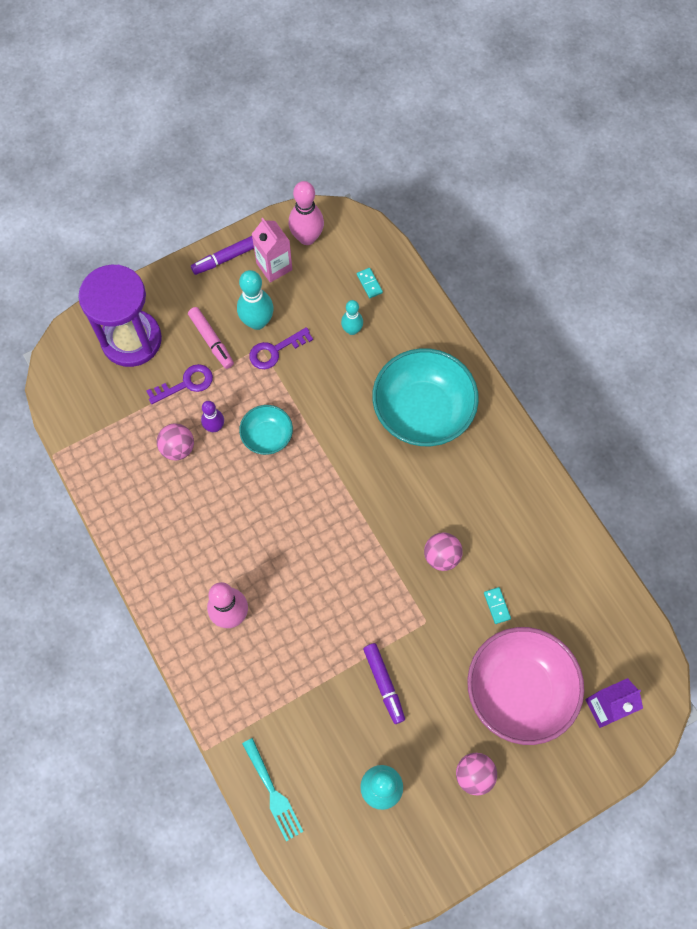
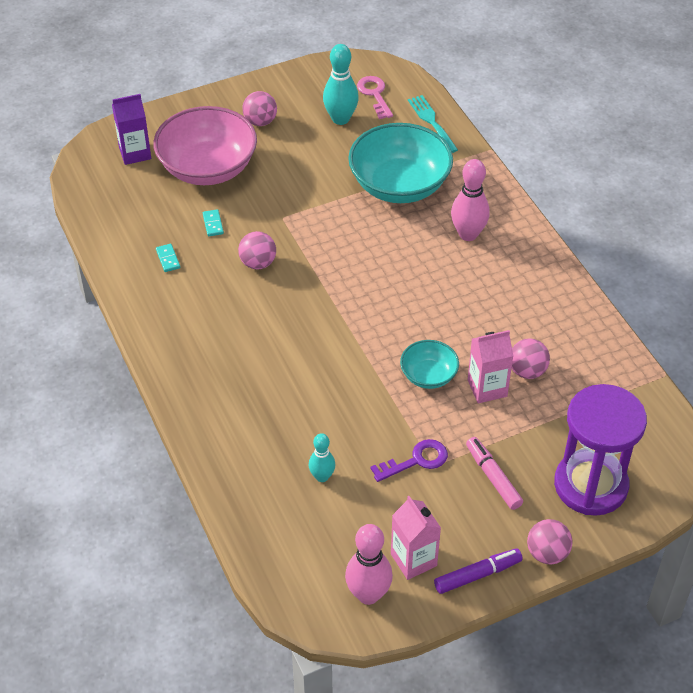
camera: 175 degrees left, 20 degrees down
(171, 279) = (547, 553): none -> pink ball
(186, 383) = (521, 433): purple key -> none
(214, 427) = (487, 388): purple bowling pin -> pink carton
(257, 322) = (437, 494): turquoise bowling pin -> none
(344, 838) = (374, 94): none -> pink key
(369, 283) = (293, 529): turquoise domino -> turquoise domino (168, 259)
(384, 684) = (328, 179): purple marker -> none
(422, 411) = (252, 387): turquoise bowl -> turquoise bowl (399, 185)

